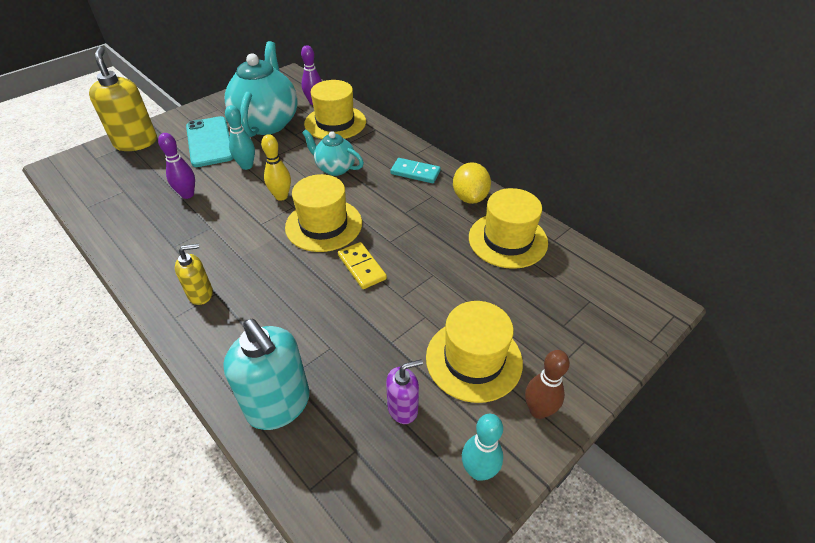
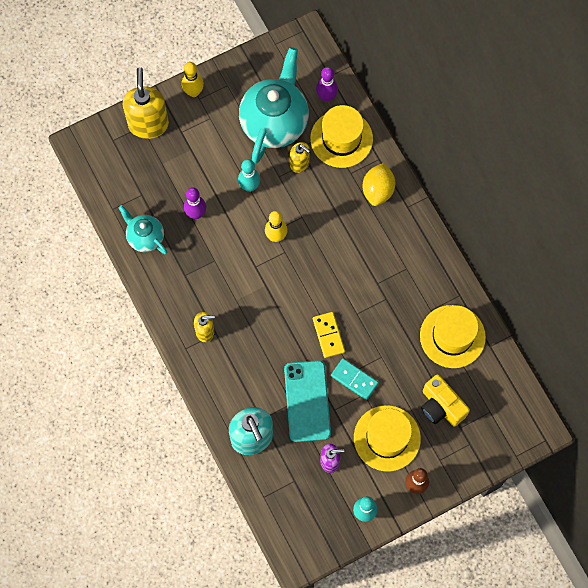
camera: 15 degrees right, 25 degrees up
(184, 117) = (193, 92): none -> yellow bowling pin
(209, 142) = (217, 140): turquoise phone -> turquoise phone (307, 401)
(297, 143) = (299, 163): none -> yellow soap dispenser
(323, 225) = (307, 281): yellow hat -> none
(335, 168) = (329, 210): turquoise teapot -> turquoise teapot (145, 237)
(415, 172) = (400, 234): turquoise domino -> turquoise domino (354, 379)
(470, 197) = (438, 279): yellow lemon -> yellow lemon (378, 190)
(527, 308) = (441, 406): none -> yellow camera

